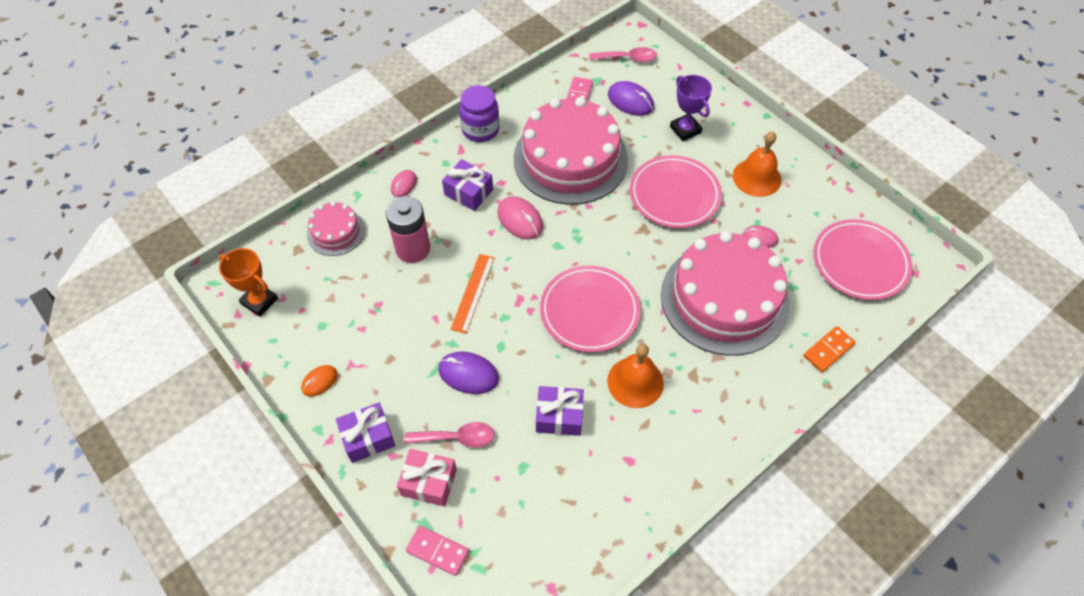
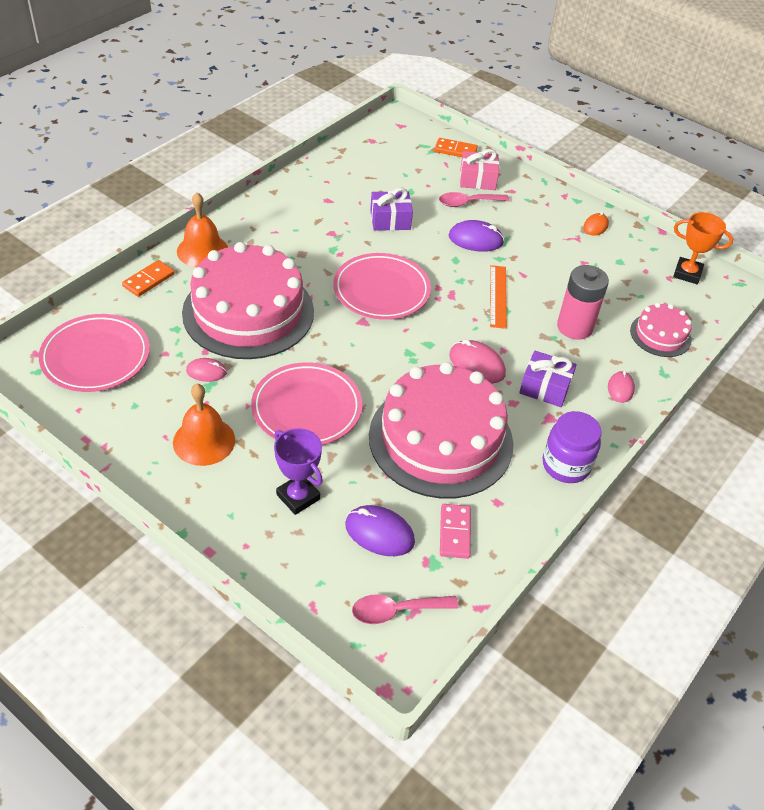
camera: 165 degrees right, 10 degrees down
(368, 437) = (536, 198): purple gift -> none
(437, 551) = (455, 150): pink domino -> orange domino
(635, 382) = (330, 245): orange bell -> orange bell (202, 250)

